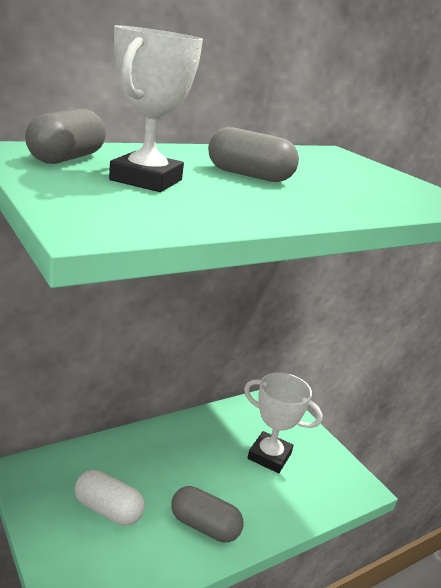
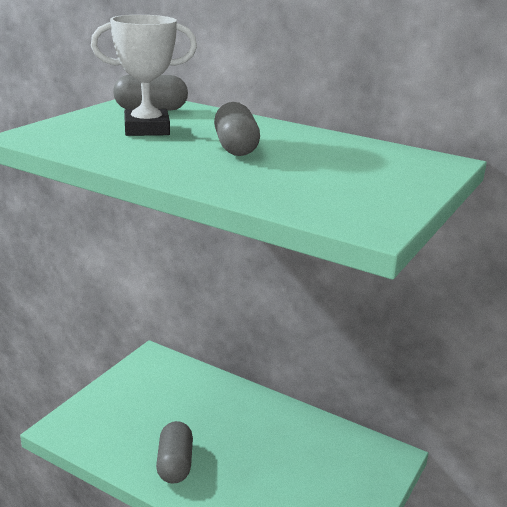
camera: 65 degrees right, 0 degrees up
(108, 509) = (150, 408): white capsule -> none
(269, 456) = (300, 477): white trophy -> none

